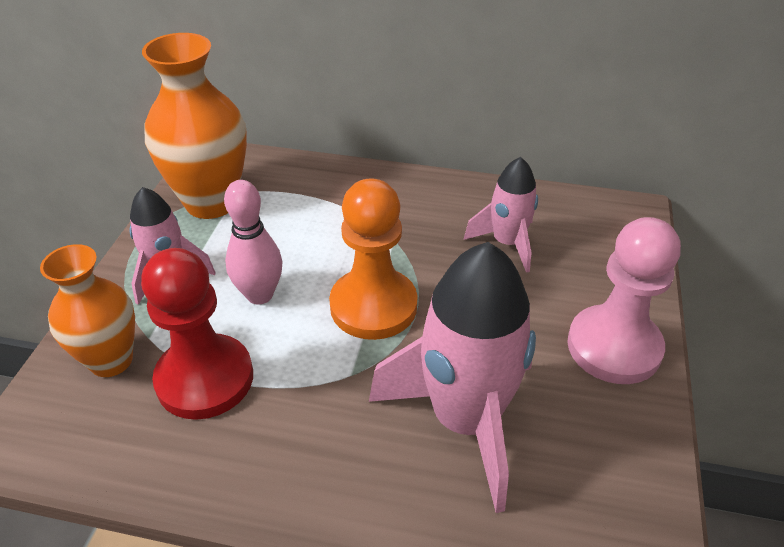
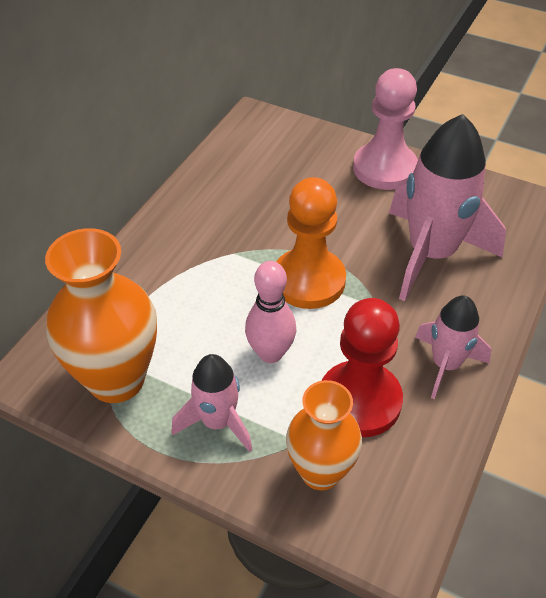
camera: 75 degrees left, 5 degrees up
(507, 243) = (264, 189): pink rocket -> pink rocket (445, 365)

